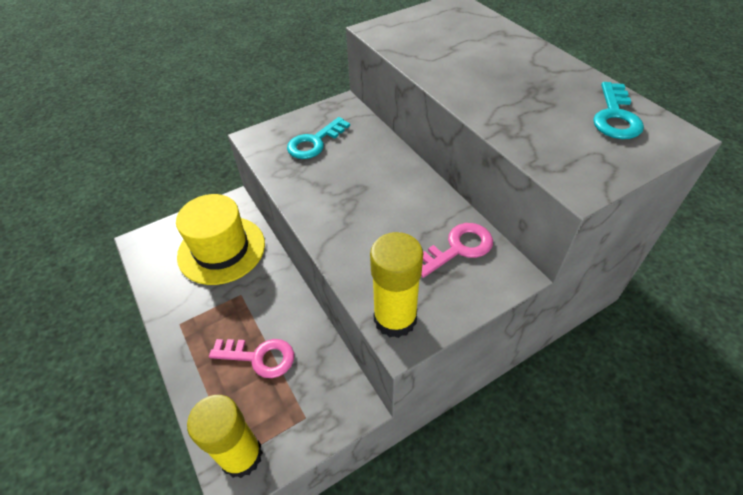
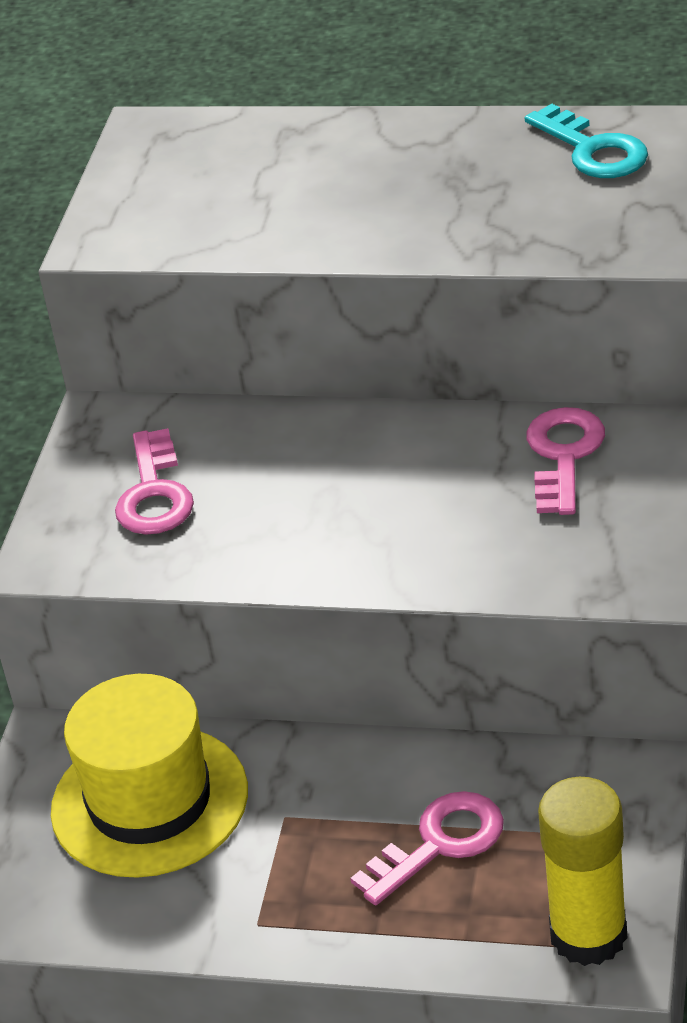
camera: 45 degrees left, 10 degrees down
(314, 142) = (154, 494): turquoise key -> pink key
(395, 318) = (608, 575): yellow glue stick -> none

